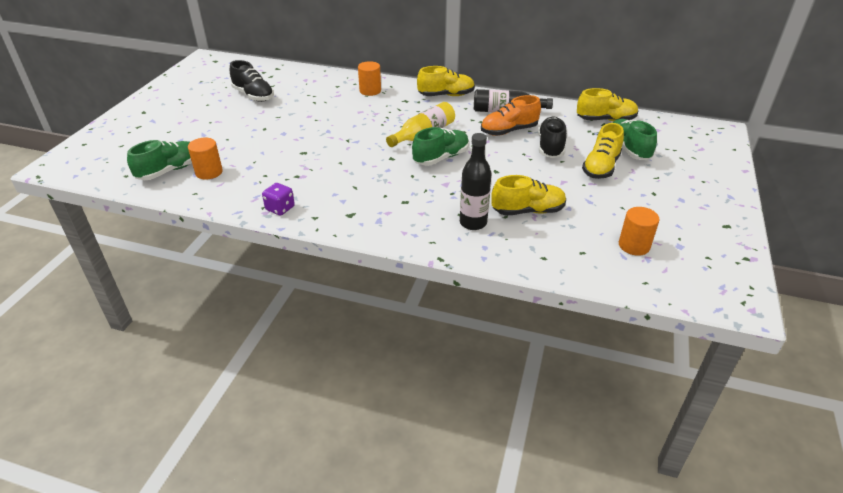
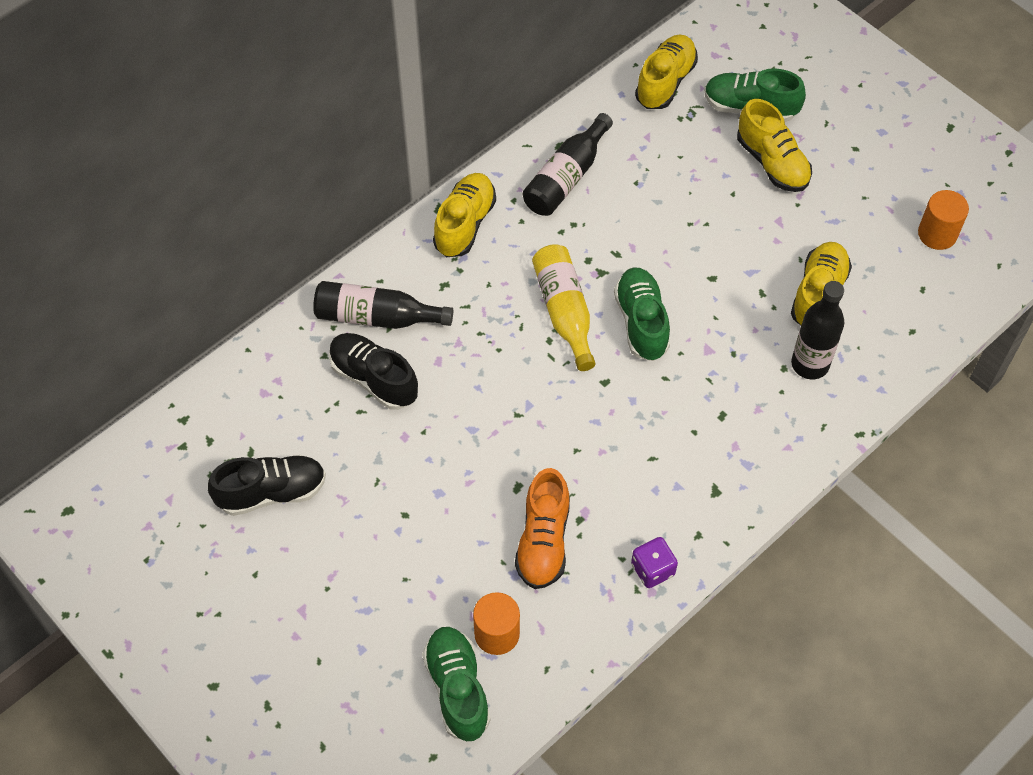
camera: 60 degrees left, 20 degrees up
(370, 91) = (376, 317): orange cylinder -> black bottle
(509, 131) = (622, 206): orange shoe -> orange shoe (543, 541)
(550, 147) = (692, 184): black shoe -> black shoe (374, 379)

